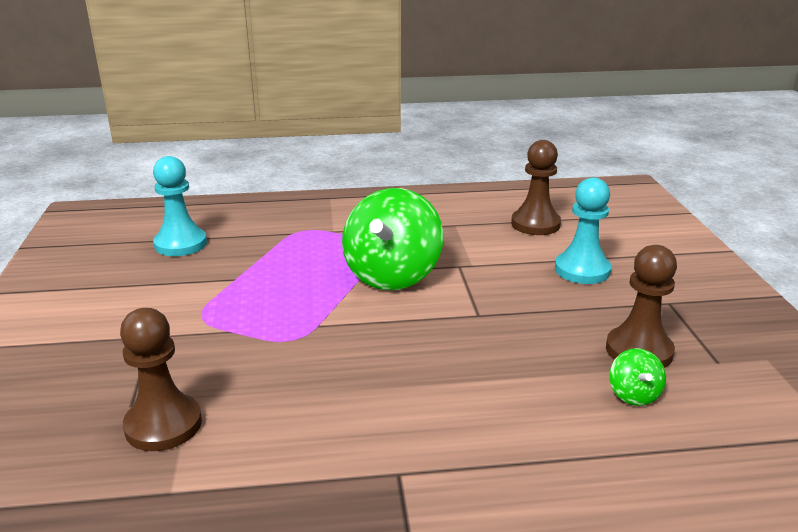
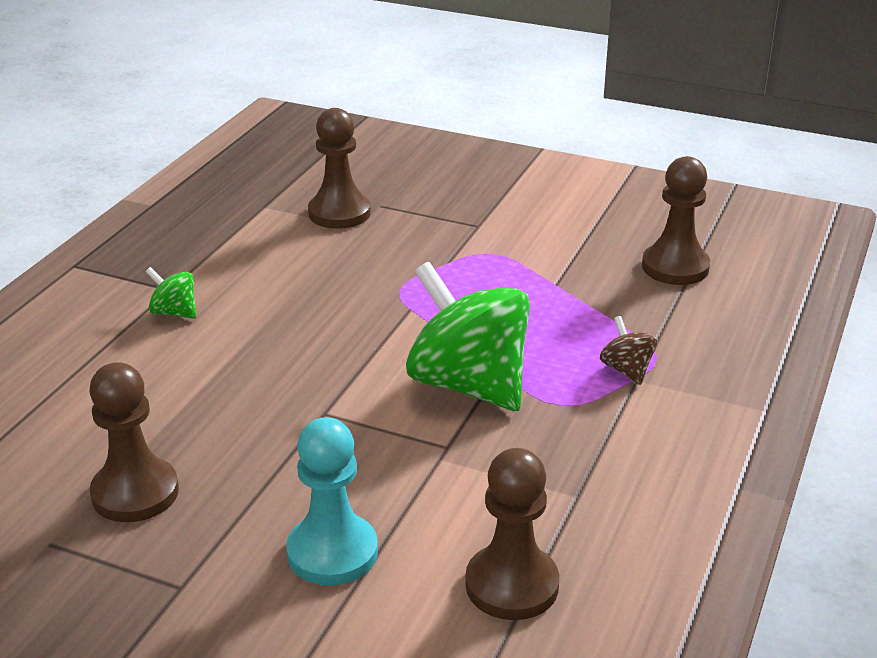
camera: 120 degrees right, 5 degrees up
(180, 244) = (675, 267): turquoise pawn -> brown pawn
(326, 234) = (626, 370): none -> brown spinning top
(633, 395) = (88, 446): green spinning top -> green spinning top (174, 312)

